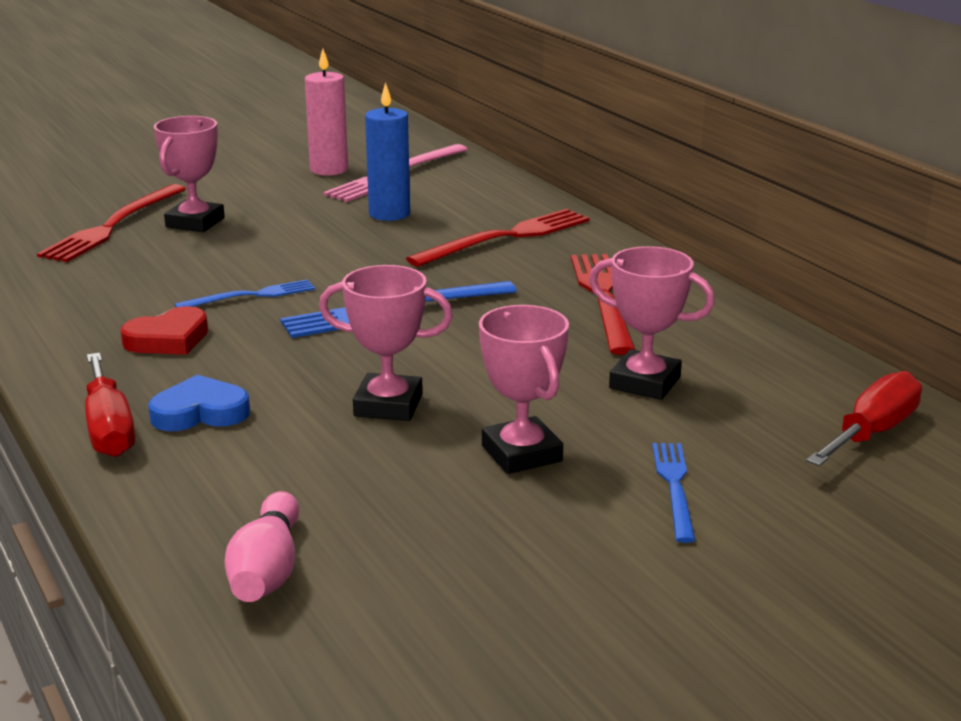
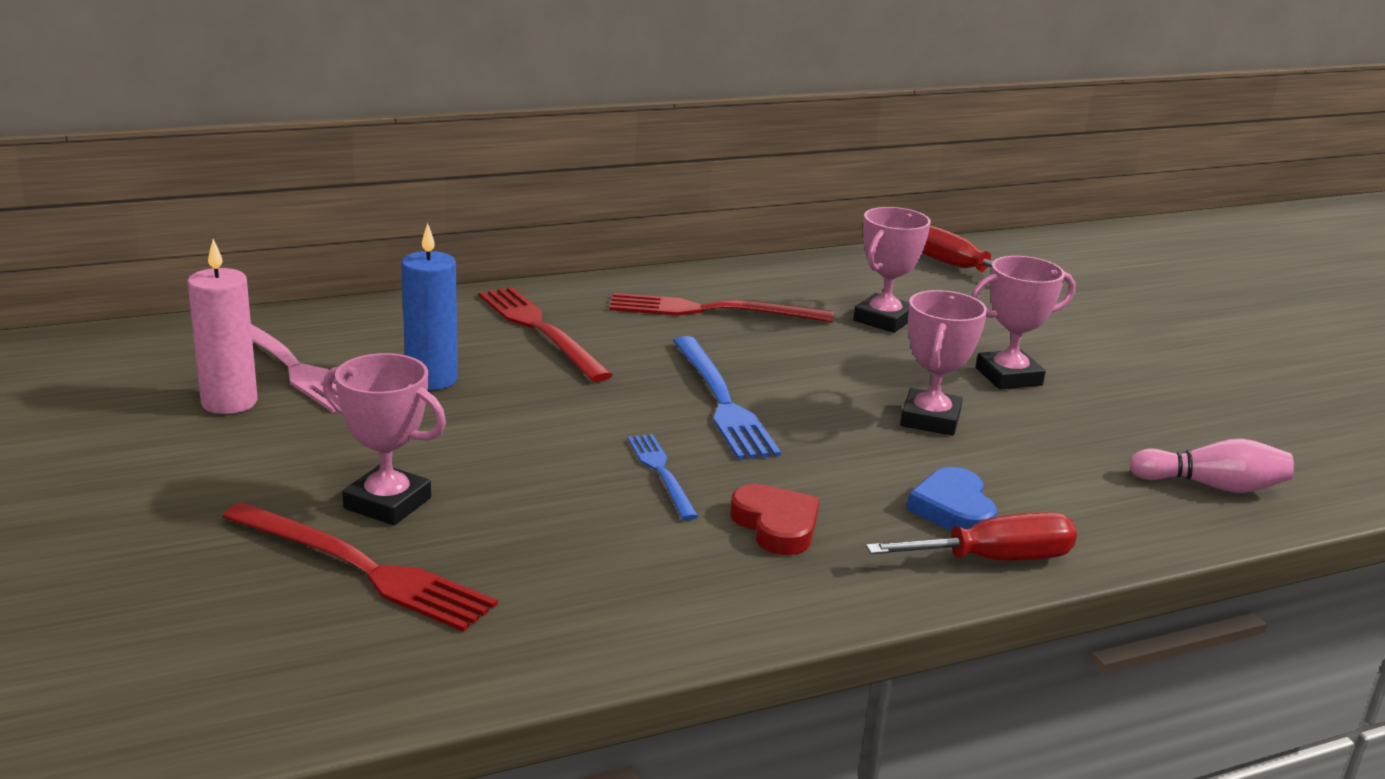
camera: 85 degrees left, 0 degrees up
(674, 487) = (1046, 335): blue fork -> none

